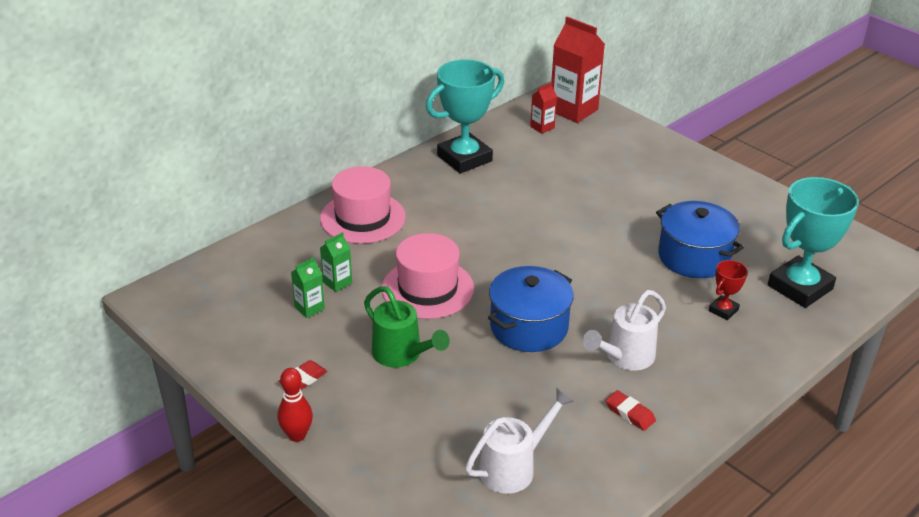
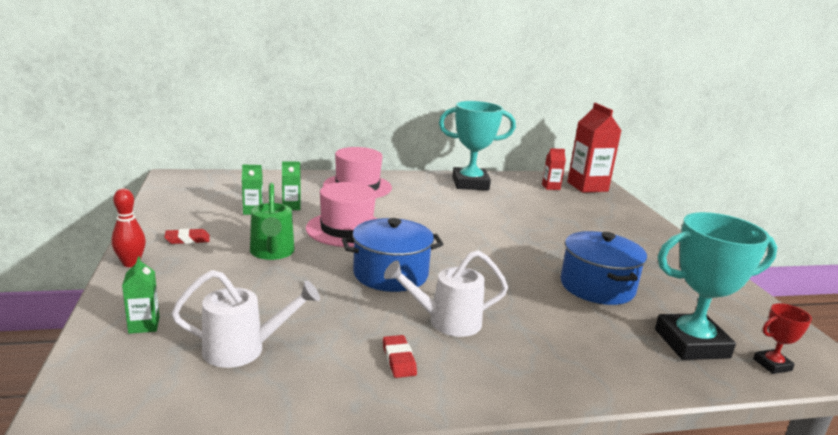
camera: 30 degrees right, 15 degrees down
(409, 489) = (144, 325): none -> green carton
(723, 310) = (586, 329): red trophy -> red trophy (772, 365)

